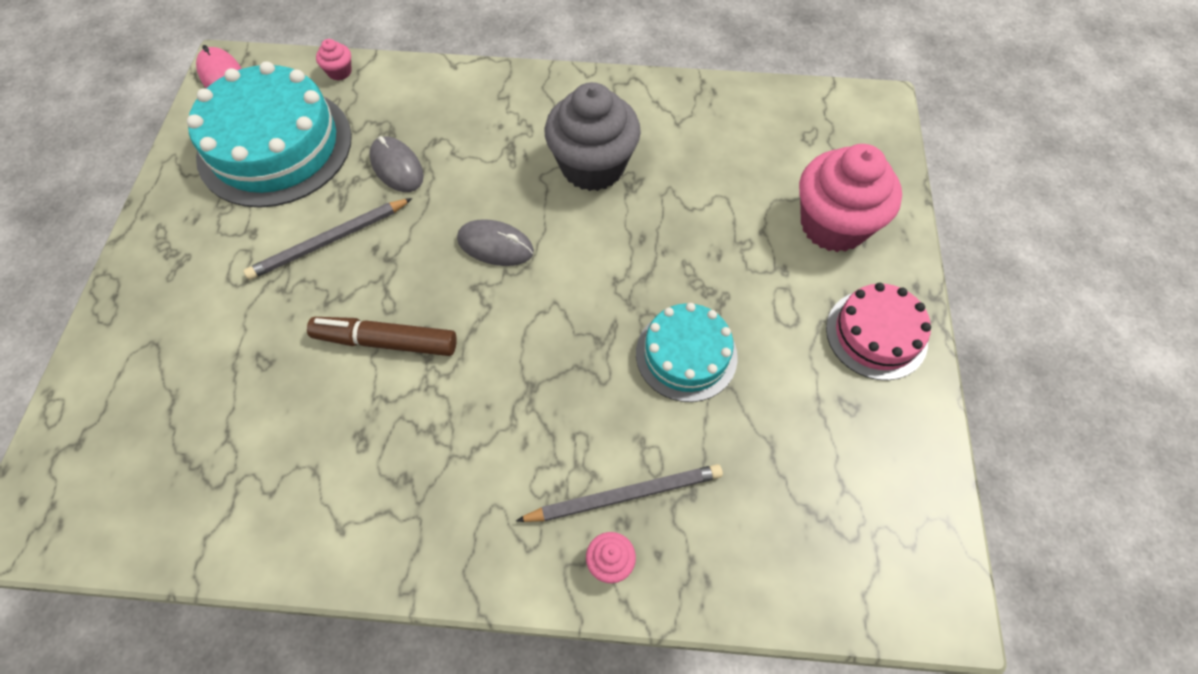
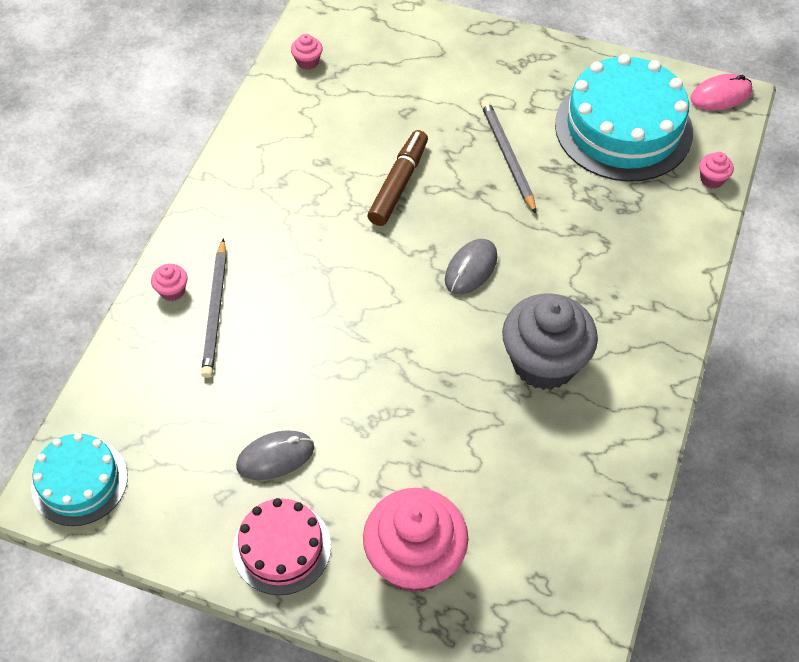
camera: 105 degrees right, 5 degrees down
(169, 513) = (307, 62): none -> pink cupcake
(397, 167) = (579, 210): grey mouse -> grey mouse (275, 457)
(686, 355) = (316, 384): turquoise cake -> turquoise cake (79, 481)

